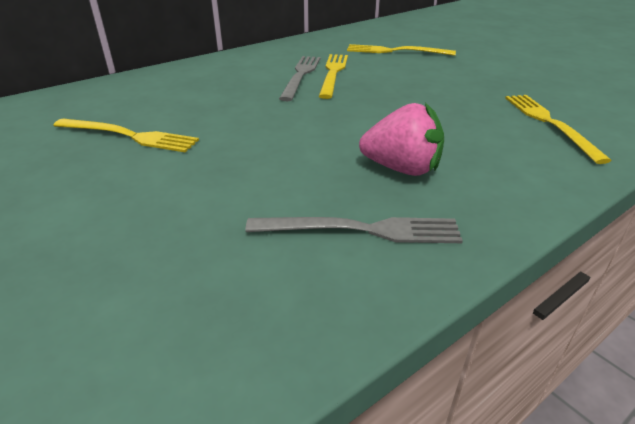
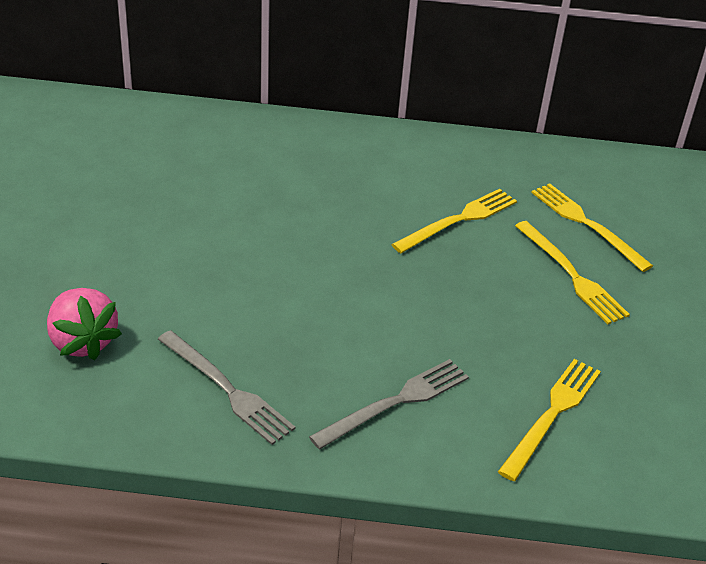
camera: 40 degrees right, 5 degrees up
(129, 136) = (191, 199): yellow fork -> yellow fork (571, 275)
(301, 75) = (422, 205): grey fork -> grey fork (395, 402)
(402, 169) = (334, 365): pink strawberry -> pink strawberry (83, 342)

